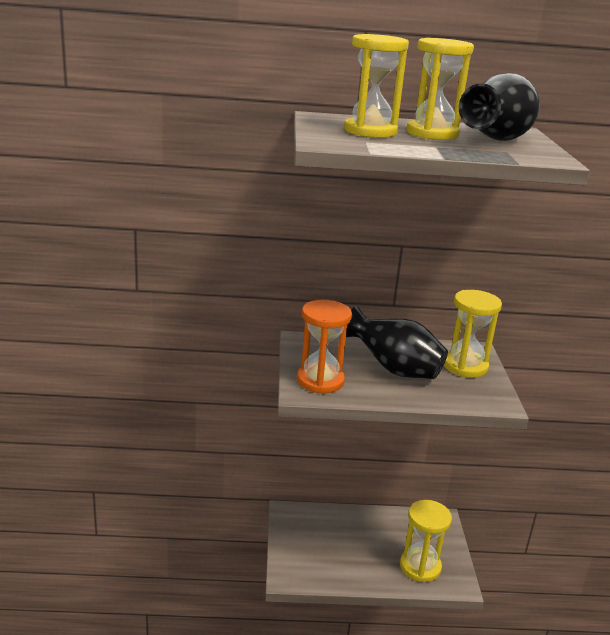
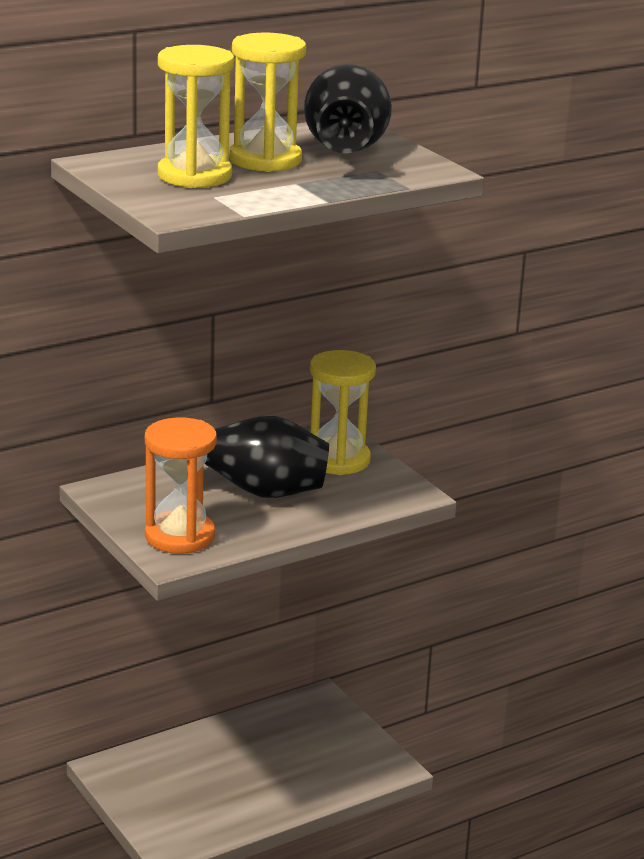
camera: 30 degrees left, 0 degrees up
(420, 567) = (332, 766): yellow hourglass -> none

